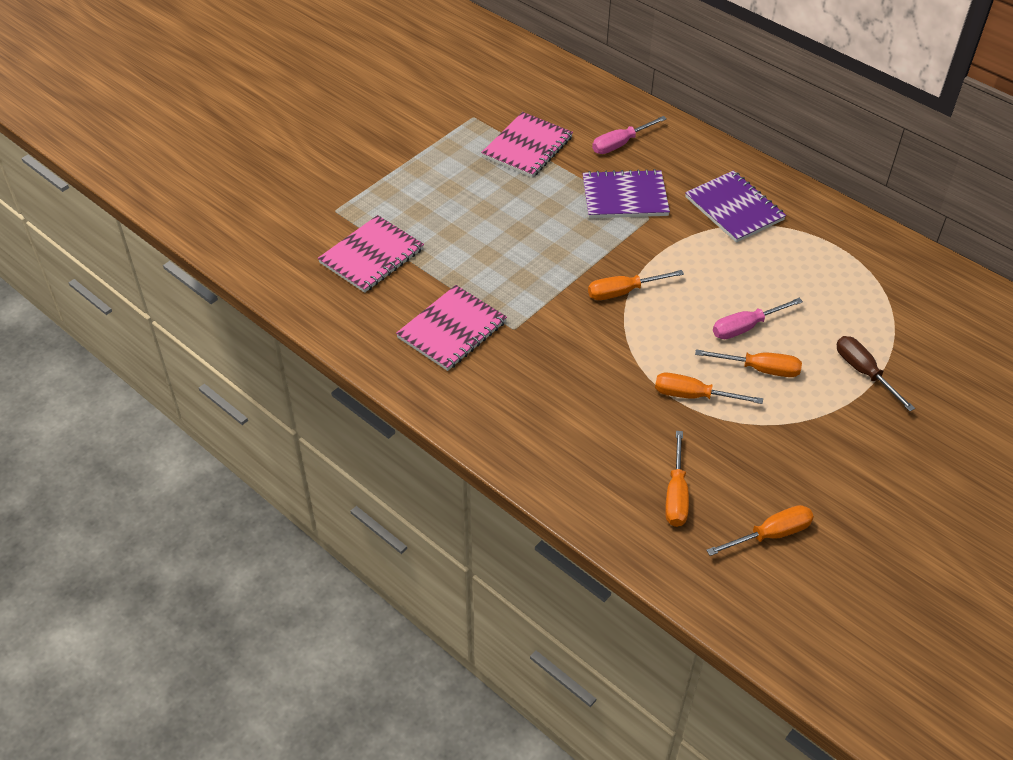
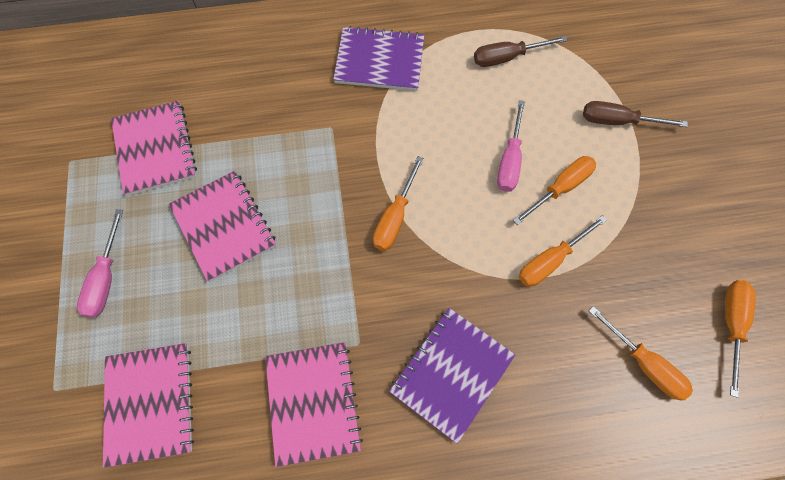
camera: 50 degrees left, 20 degrees up
(515, 213) = (224, 226): none -> pink notebook
(620, 144) = (228, 77): pink screwdriver -> pink screwdriver (106, 278)
(625, 197) = (290, 125): purple notebook -> purple notebook (451, 373)
(833, 275) = (507, 58): none -> brown screwdriver

